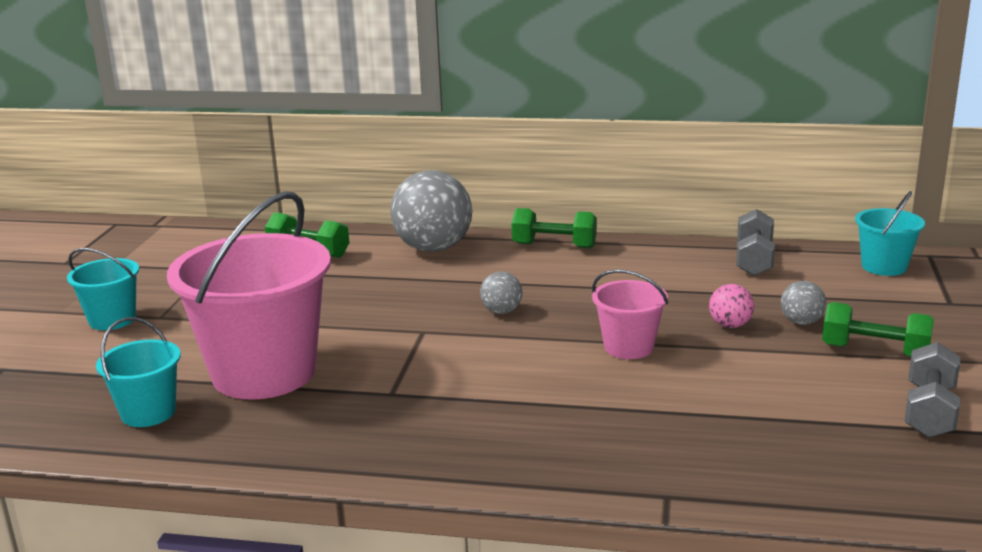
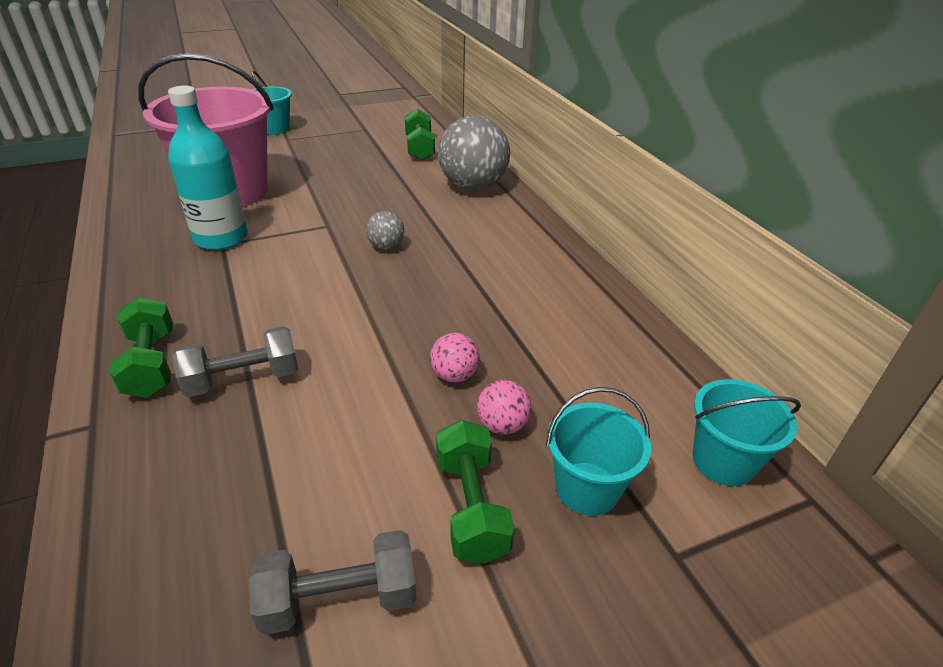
camera: 55 degrees right, 15 degrees up
(148, 412) = (161, 177): turquoise bucket -> turquoise bucket (587, 488)
(377, 392) = (221, 238): none -> turquoise bottle
(554, 246) = (534, 233): green dumbbell -> green dumbbell (151, 364)
(628, 347) = (363, 326): pink bucket -> none
(753, 260) = (627, 351): grey dumbbell -> grey dumbbell (243, 379)
(801, 322) = (502, 425): grey ball -> pink ball

